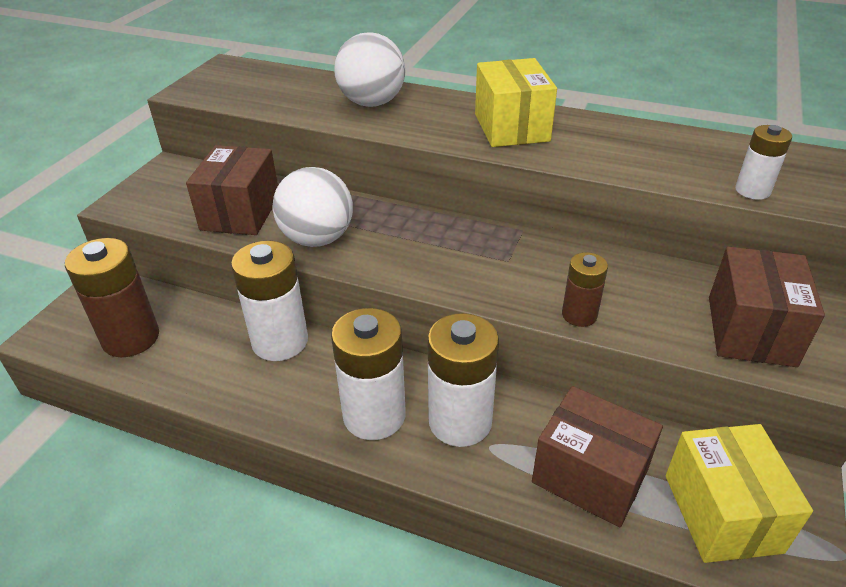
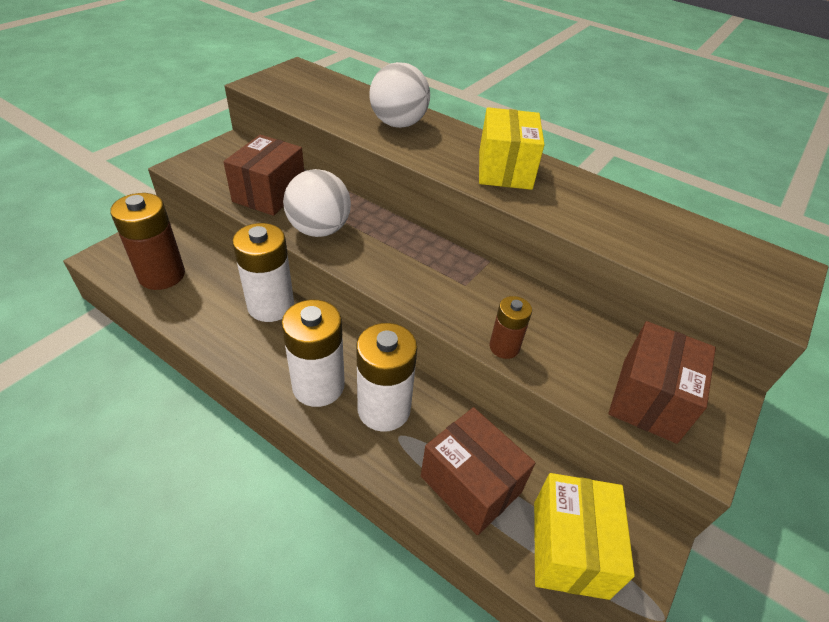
camera: 10 degrees right, 5 degrees up
(752, 190) = (692, 275): white battery -> none

